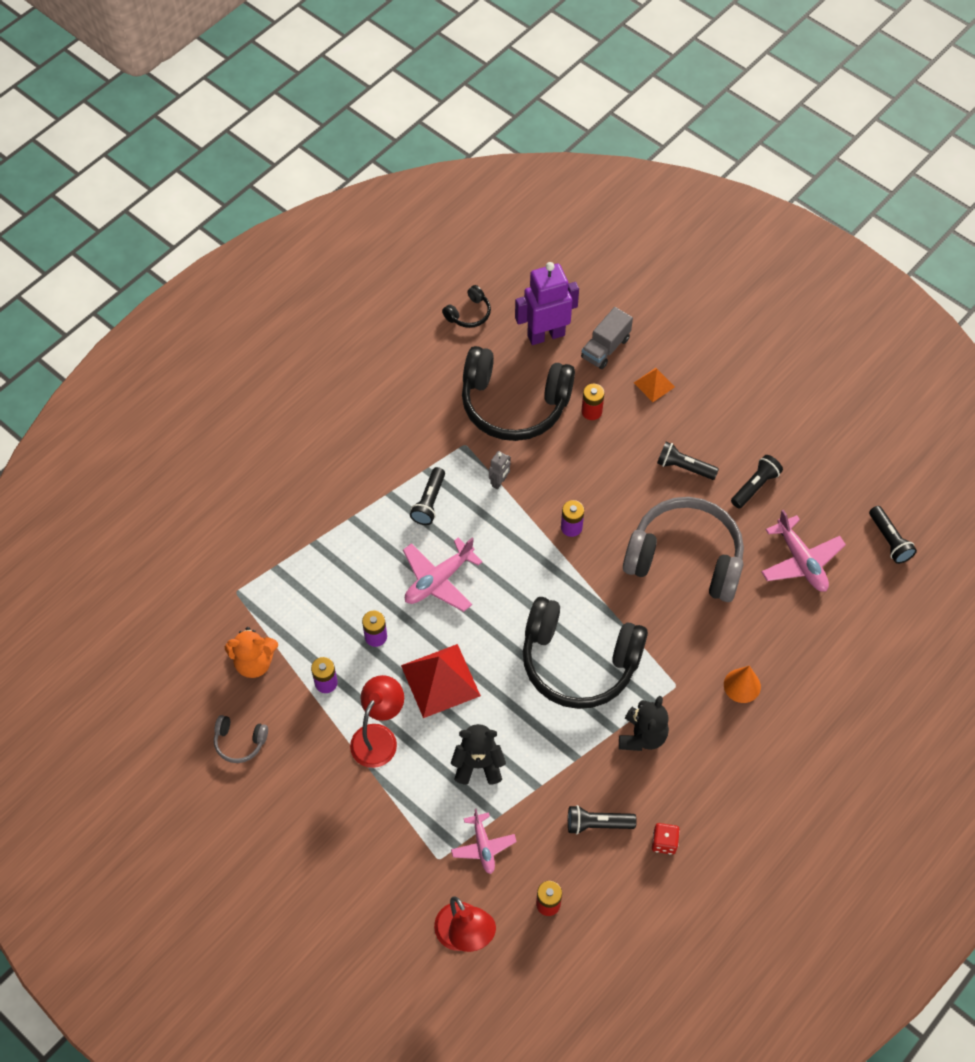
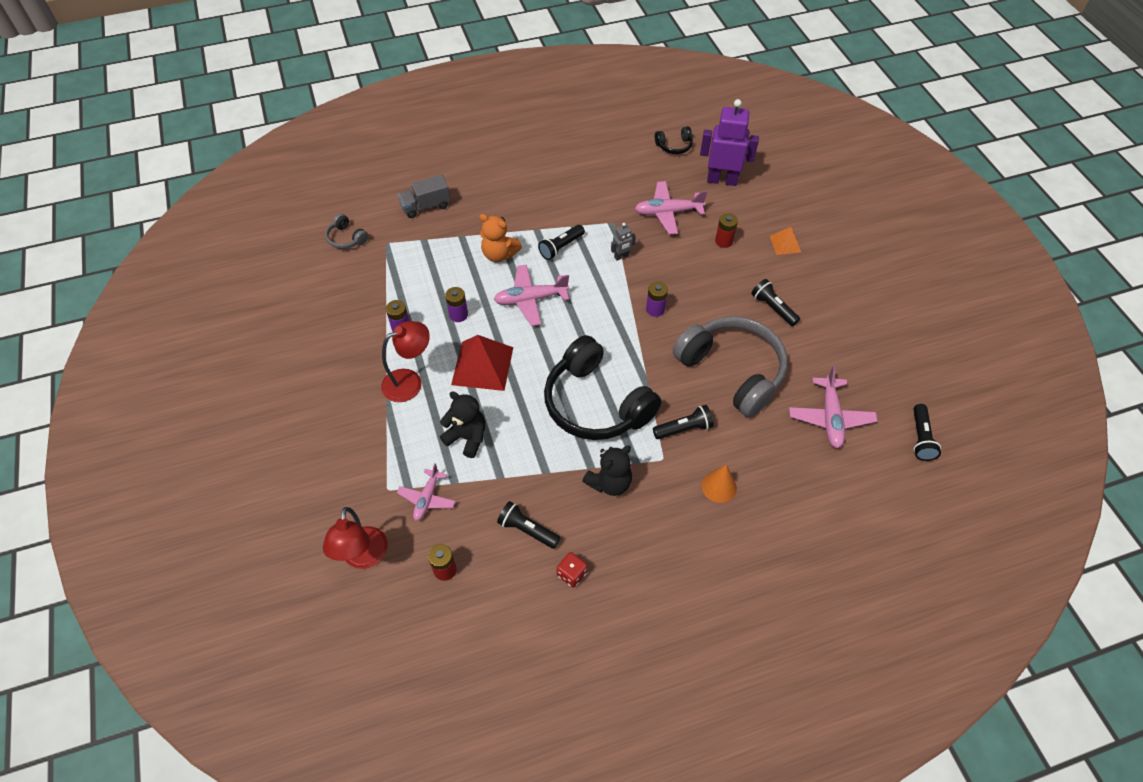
camera: 30 degrees right, 5 degrees down
(240, 741) = (313, 337): grey headphones -> grey headphones (346, 238)
(254, 662) = (363, 292): orange teddy bear -> orange teddy bear (499, 254)
(514, 404) = (668, 212): black headphones -> pink plane
(605, 348) = (762, 206): grey truck -> grey truck (426, 206)
(755, 486) = (824, 346): black flashlight -> black flashlight (684, 428)

